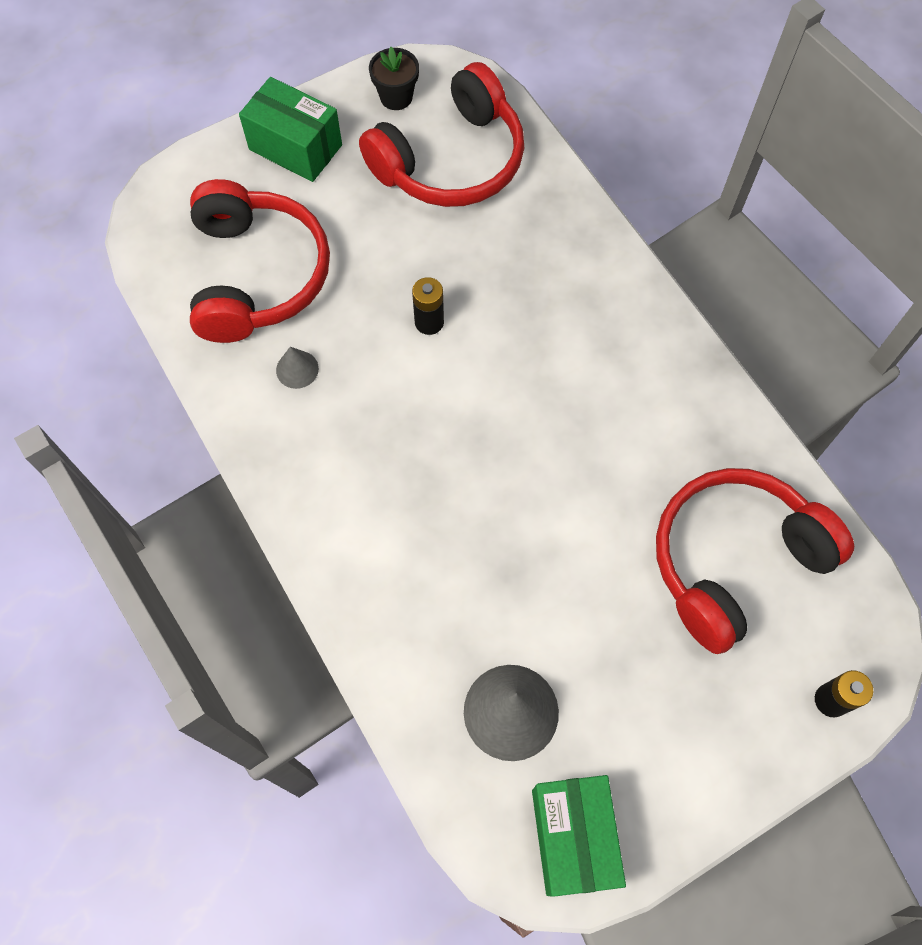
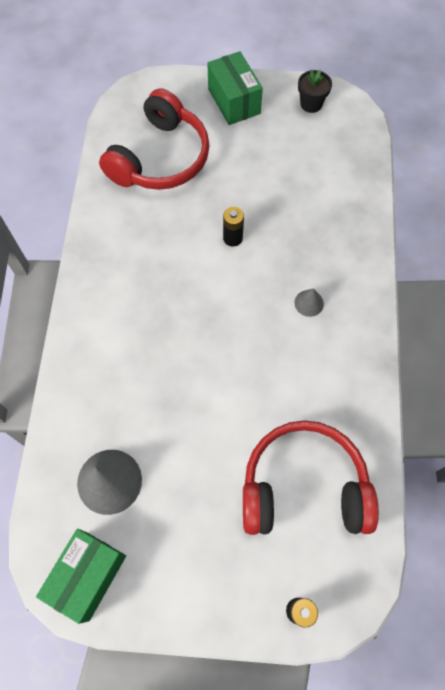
camera: 35 degrees right, 0 degrees up
(297, 369) = (142, 220): grey cone -> grey cone (309, 303)
(451, 160) = (315, 156): red headphones -> none

